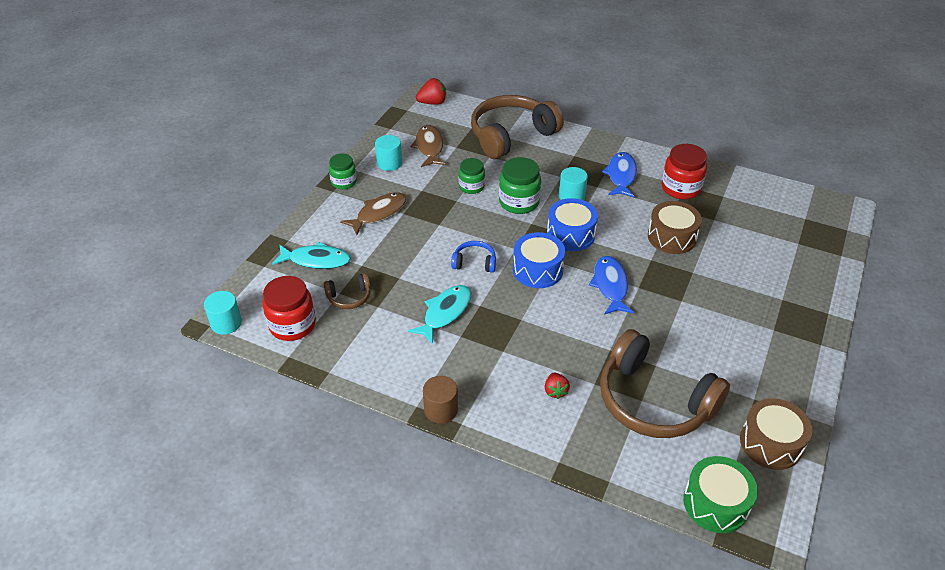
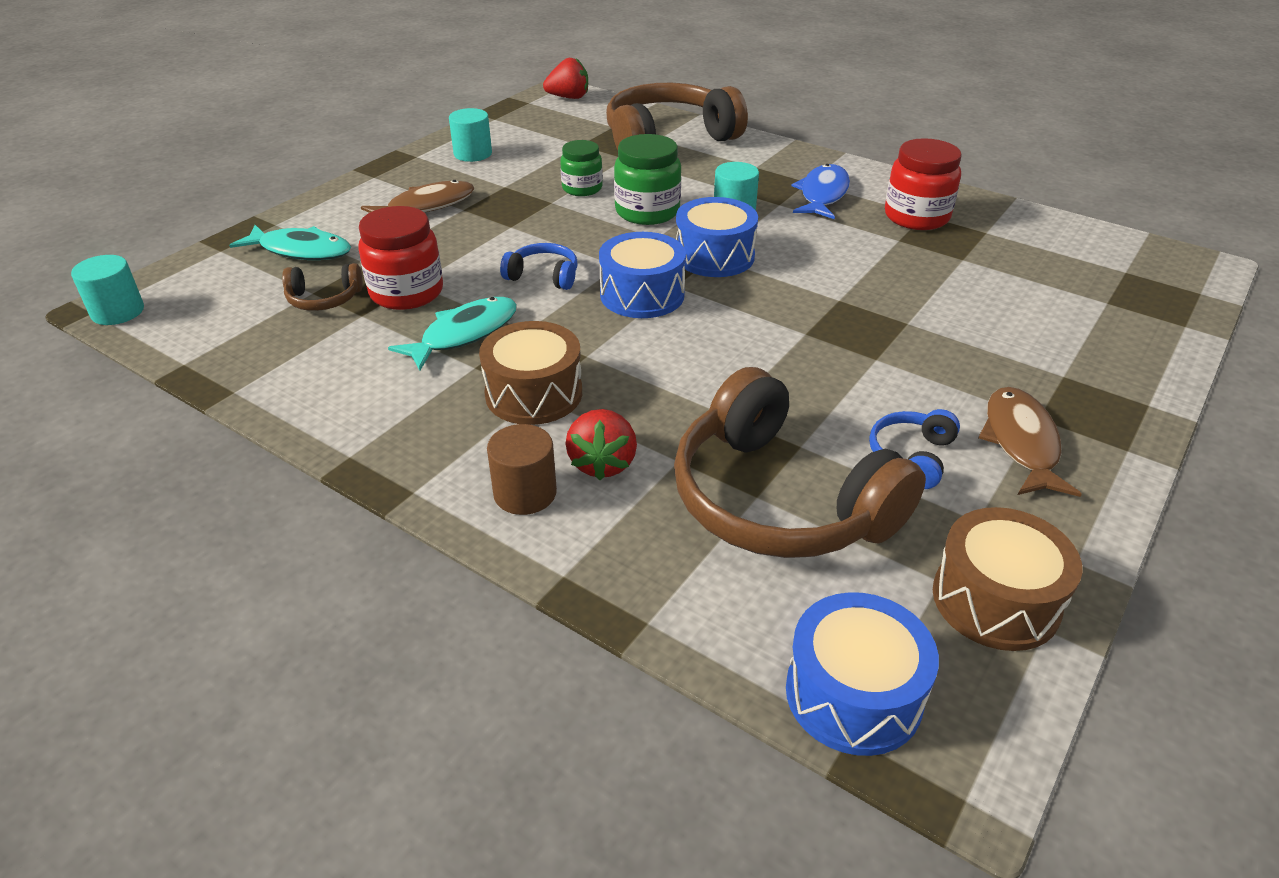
camera: 10 degrees right, 5 degrees down
(292, 325) = (215, 324): red jar -> red jar (406, 292)
(344, 182) = (395, 168): green jar -> none
(429, 147) = (540, 141): brown fish -> brown fish (1021, 442)
(441, 410) = (388, 466): brown cylinder -> brown cylinder (525, 493)
(555, 391) = (602, 463): red strawberry -> red strawberry, size x1.50
(610, 285) = (757, 326): blue fish -> none
(671, 237) = (883, 274): brown drum -> brown drum (534, 393)
(714, 364) = (912, 456): none -> blue headphones
(715, 503) = (853, 694): green drum -> blue drum

